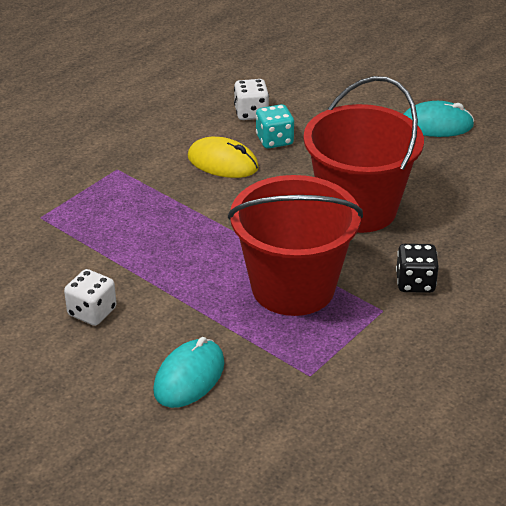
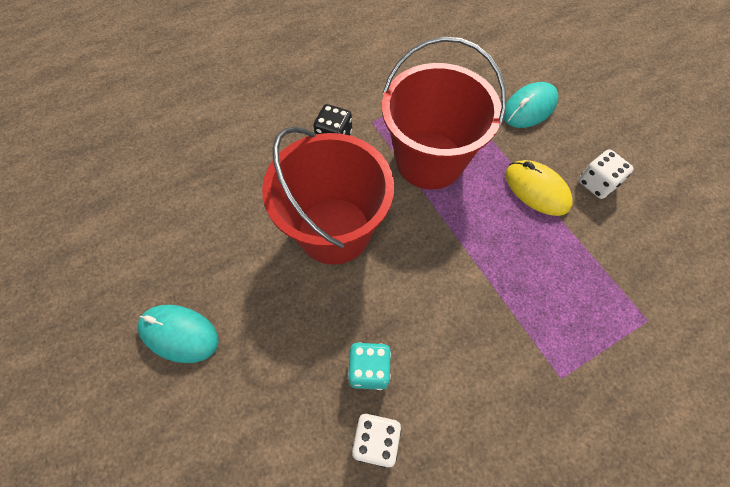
camera: 160 degrees left, 25 degrees up
(223, 162) = (440, 347): yellow mouse -> yellow mouse (537, 189)

